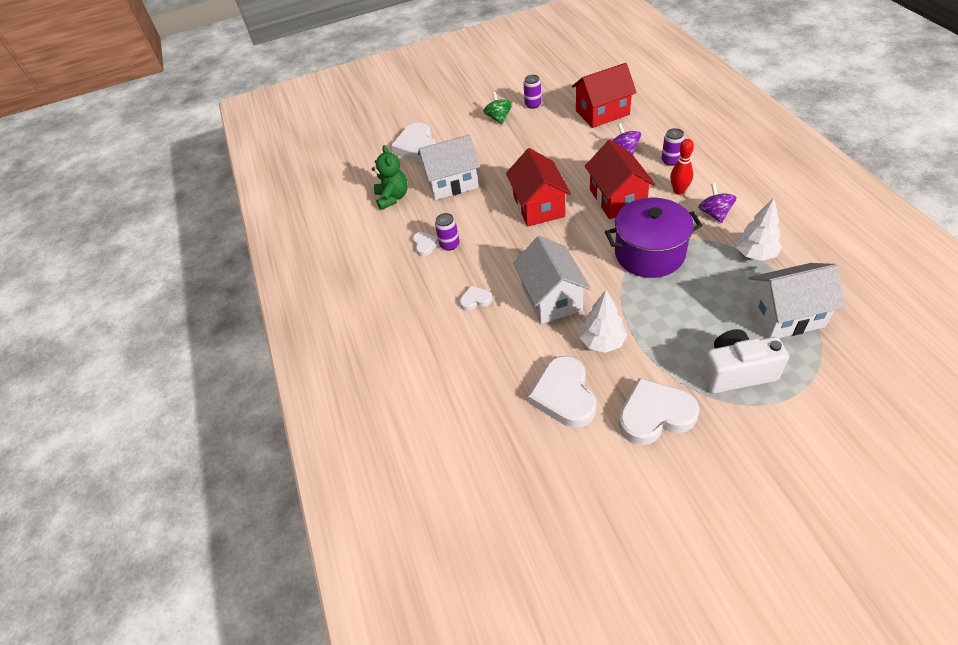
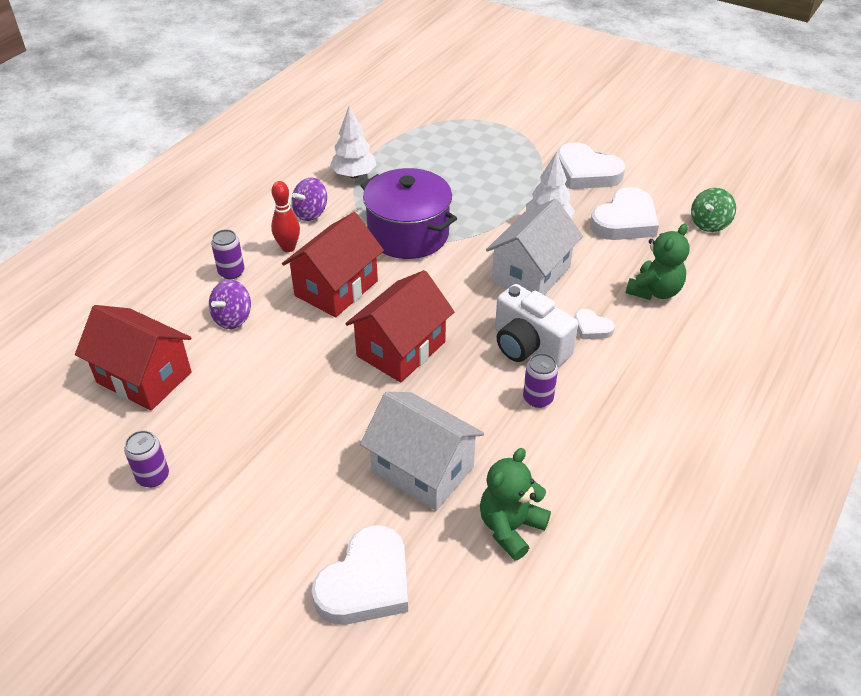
camera: 135 degrees left, 5 degrees down
(425, 245) = (561, 423): white heart -> none
(475, 357) = (654, 291): none -> green teddy bear
(498, 118) = (217, 504): green spinning top -> green spinning top (709, 224)
(736, 372) = (503, 149): white camera -> white camera (528, 346)
(785, 316) = (419, 143): white house -> none

